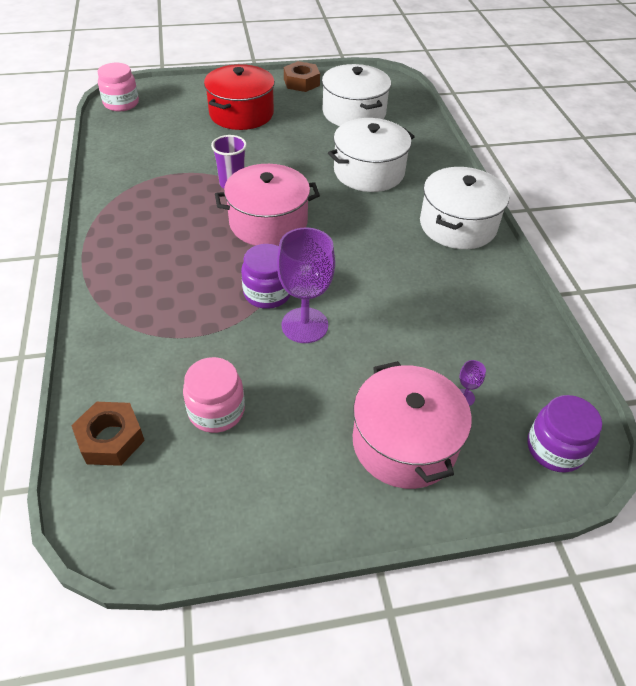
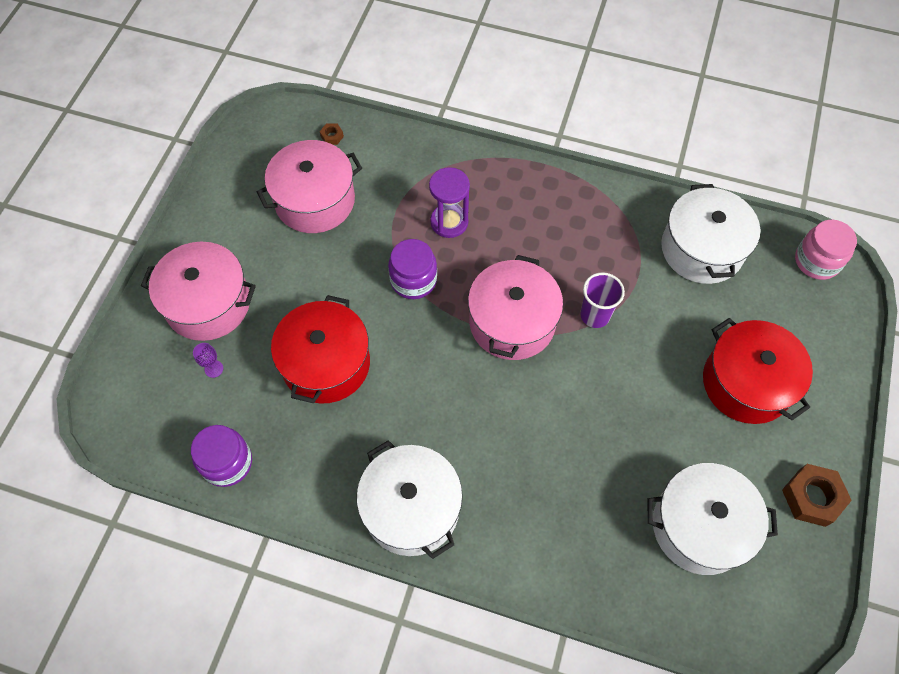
camera: 120 degrees right, 15 degrees up
(111, 439) = (332, 136): brown nut -> brown nut, size x0.47
(187, 292) = (449, 222): none -> purple hourglass
(216, 411) = (315, 200): pink jar -> pink pot
(304, 325) = (359, 292): purple goblet -> none
(369, 172) = (554, 468): white pot -> white pot (702, 249)
(391, 317) = (326, 363): none -> red pot
(555, 448) = (130, 403): purple jar -> purple jar (227, 463)

